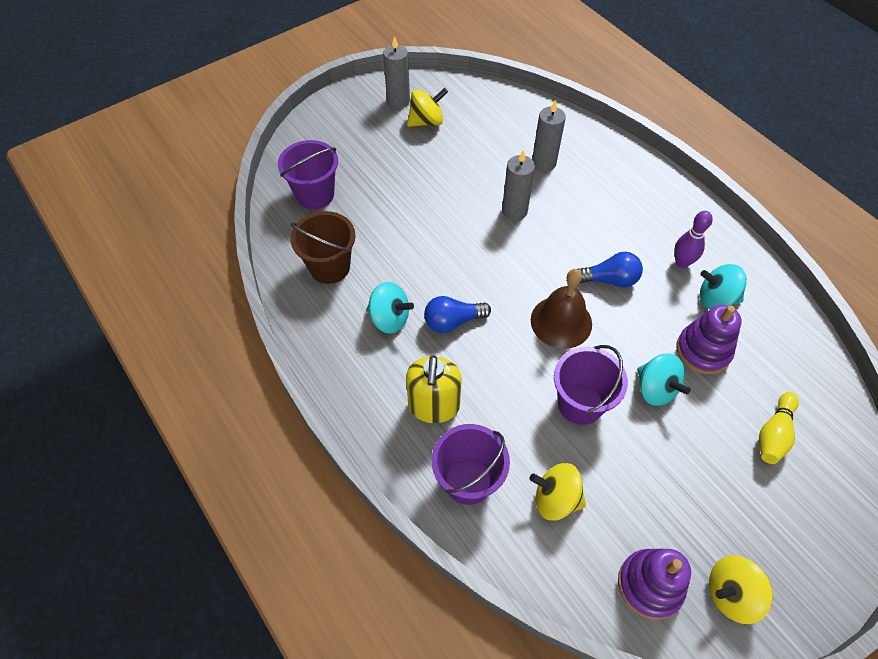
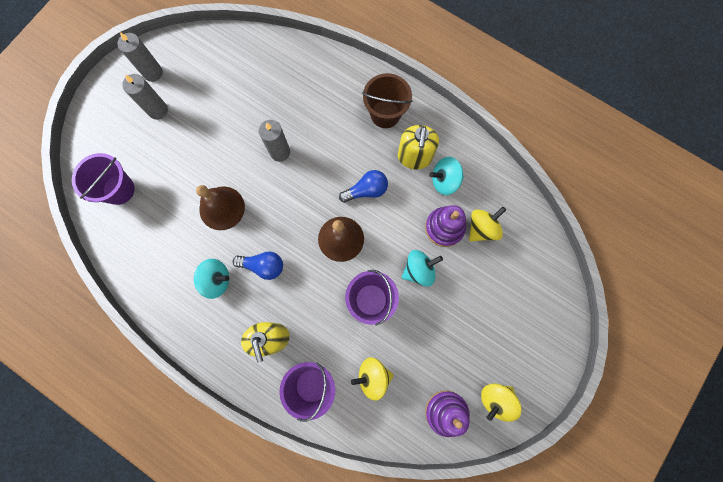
camera: 20 degrees left, 20 degrees up
(329, 267) = (155, 252): brown bucket -> brown bucket (385, 114)
(425, 246) = (222, 208): none -> brown bell
(426, 121) = (183, 87): yellow spinning top -> yellow spinning top (482, 228)
(453, 321) = (263, 266): blue light bulb -> blue light bulb turned 135 degrees counterclockwise
(544, 163) = (289, 98): grey candle -> grey candle (158, 110)
(655, 389) = (419, 270): turquoise spinning top -> turquoise spinning top turned 60 degrees counterclockwise
(682, 262) = (414, 157): purple bowling pin -> yellow soap dispenser
(773, 434) = (502, 276): yellow bowling pin -> none

